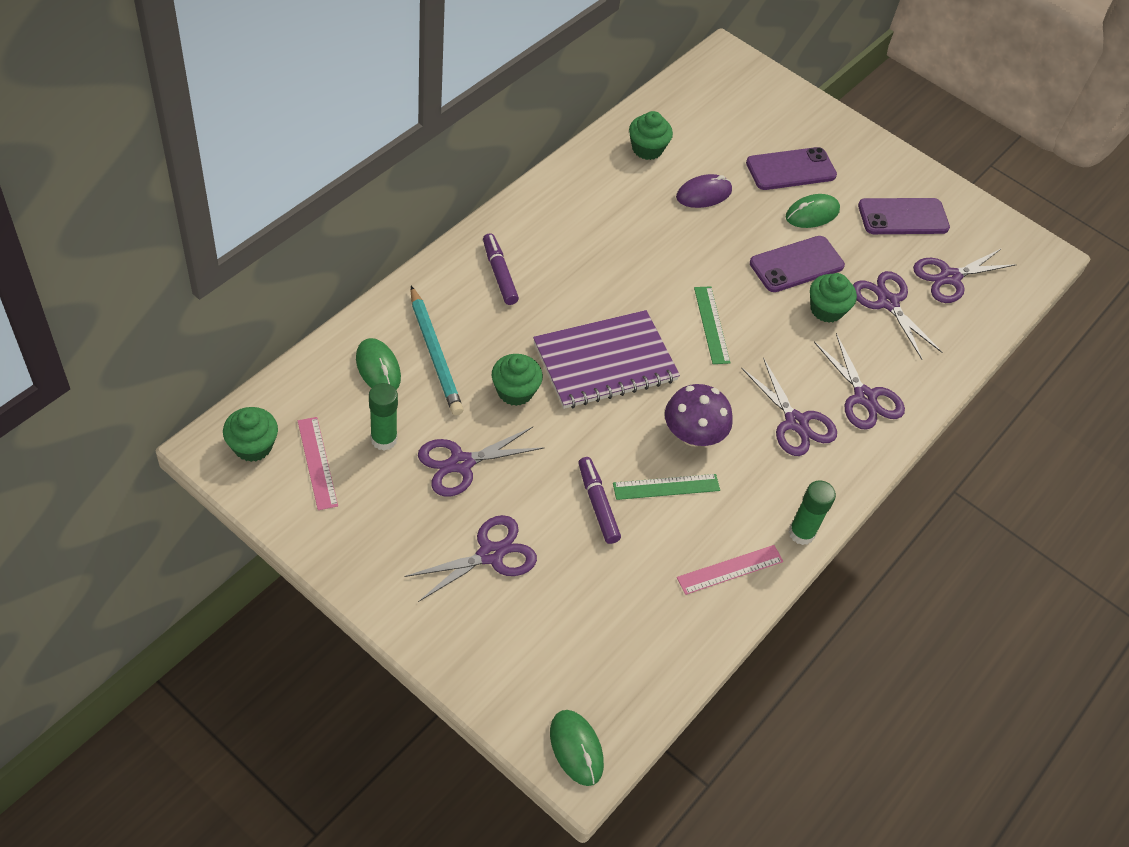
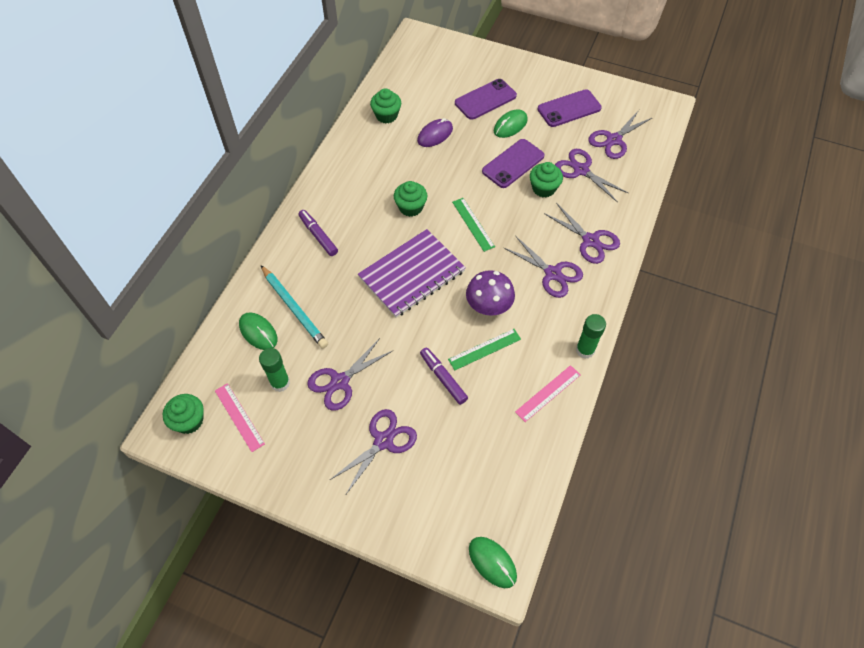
camera: 10 degrees left, 5 degrees up
(515, 391) = (358, 316): green cupcake -> green cupcake (411, 207)

